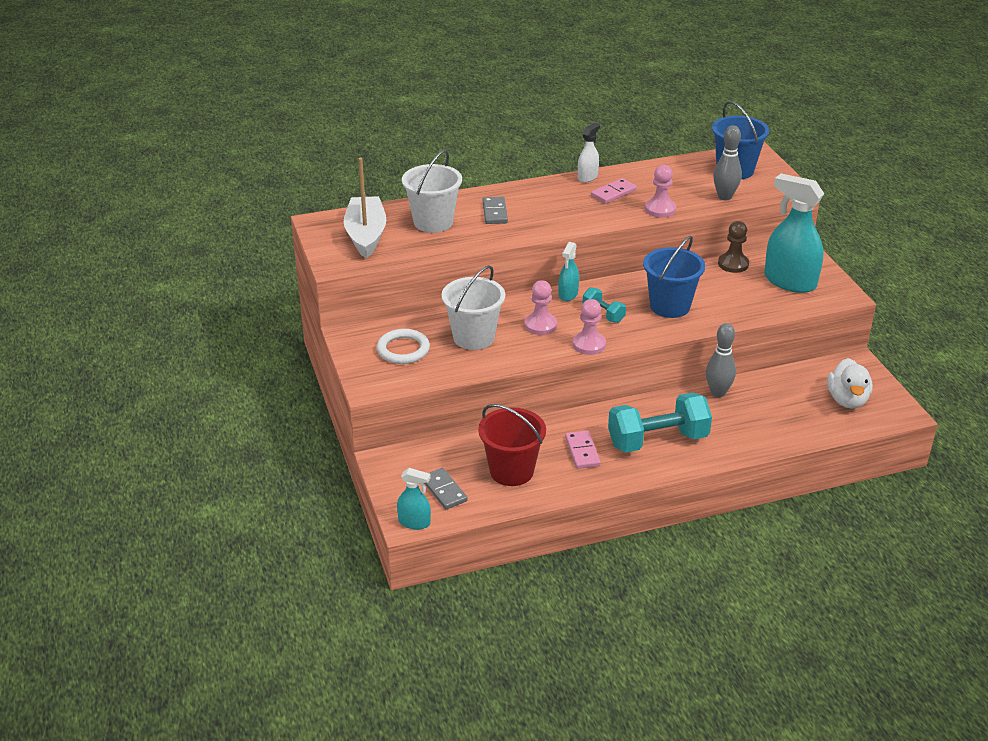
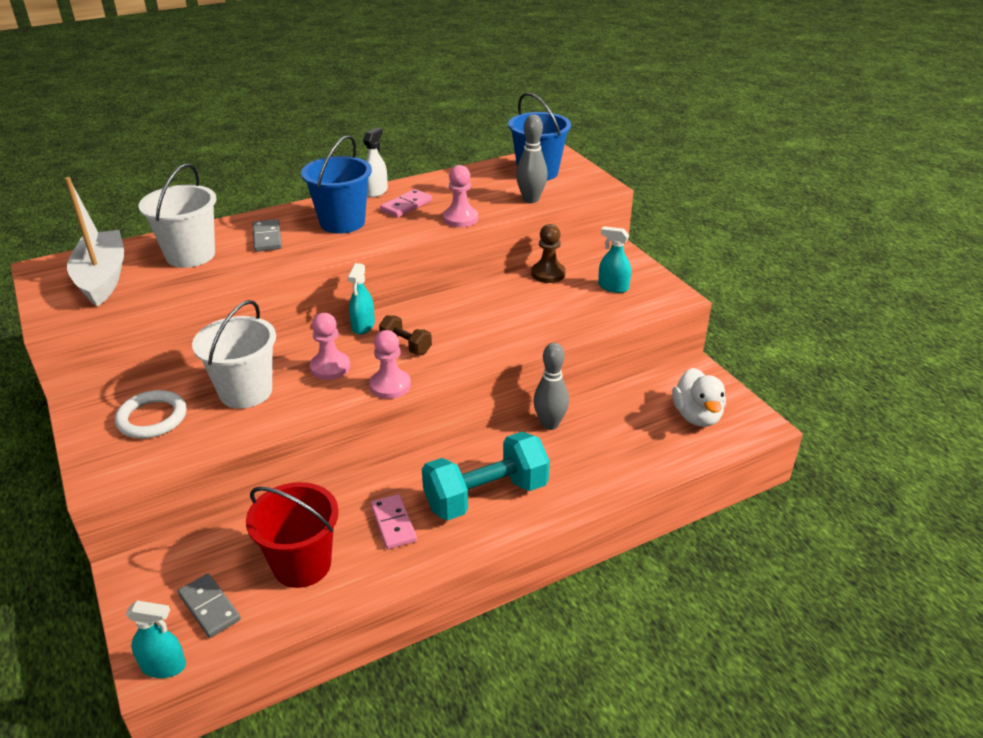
camera: 10 degrees left, 0 degrees up
(603, 314) = (406, 345): turquoise dumbbell -> brown dumbbell
(670, 306) = (483, 328): blue bucket -> blue bucket (342, 222)
(789, 281) = (613, 287): turquoise spray bottle -> turquoise spray bottle, size x0.51

